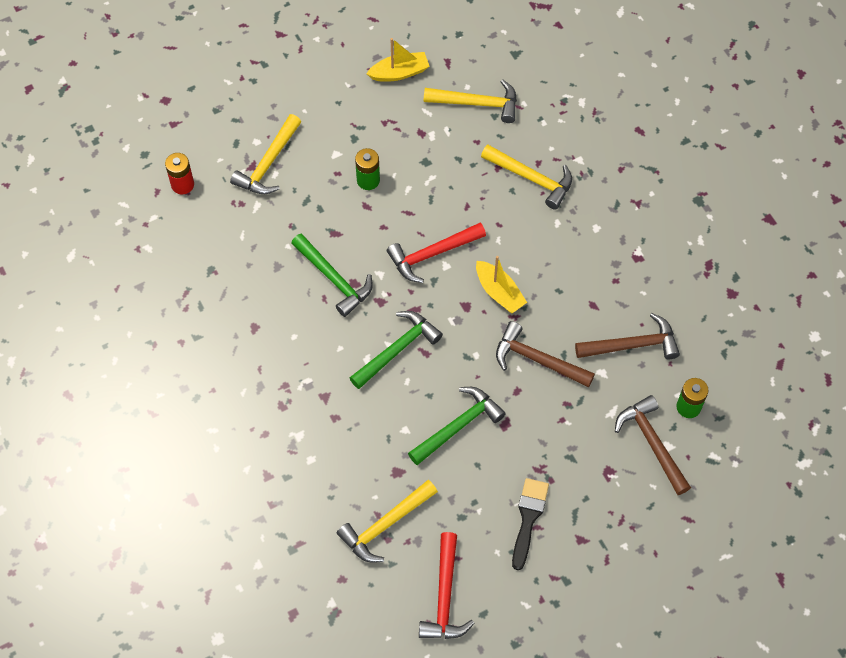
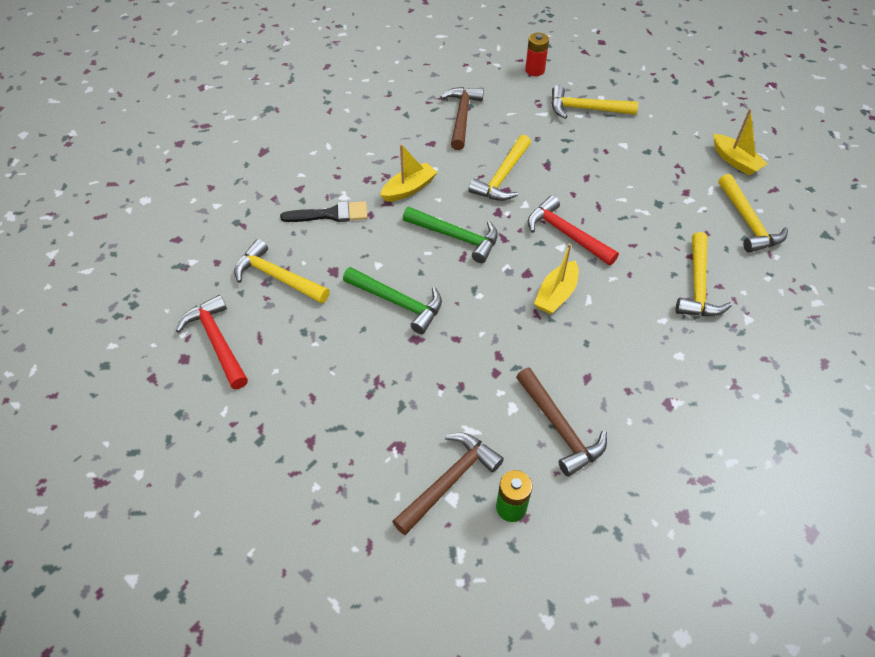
camera: 70 degrees right, 10 degrees down
(314, 370) = (409, 189): none -> yellow boat
(334, 279) = (502, 177): green hammer -> yellow hammer
(368, 180) = (612, 171): green battery -> none
(445, 597) = (217, 341): red hammer -> red hammer turned 75 degrees clockwise
(528, 518) = (320, 387): black brush -> black brush (331, 214)
(537, 360) = (498, 346): brown hammer -> brown hammer (462, 117)

